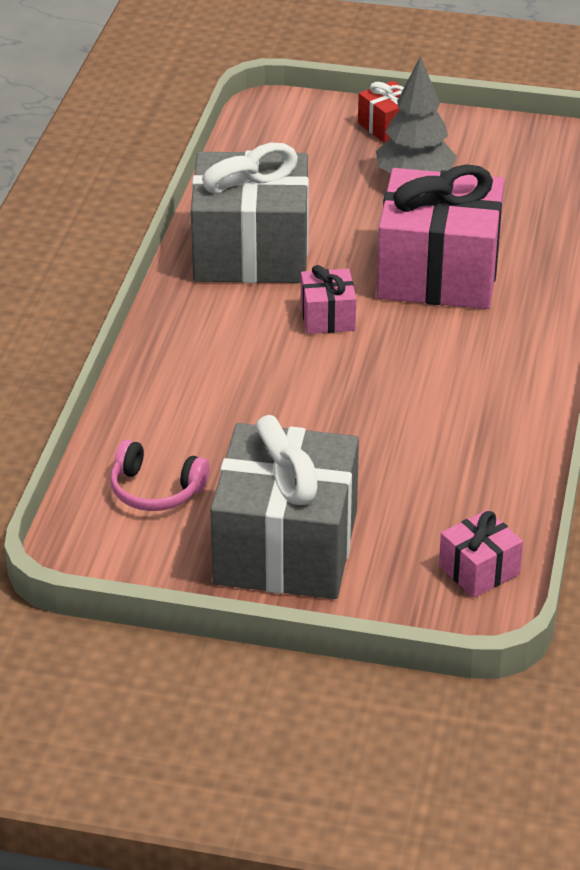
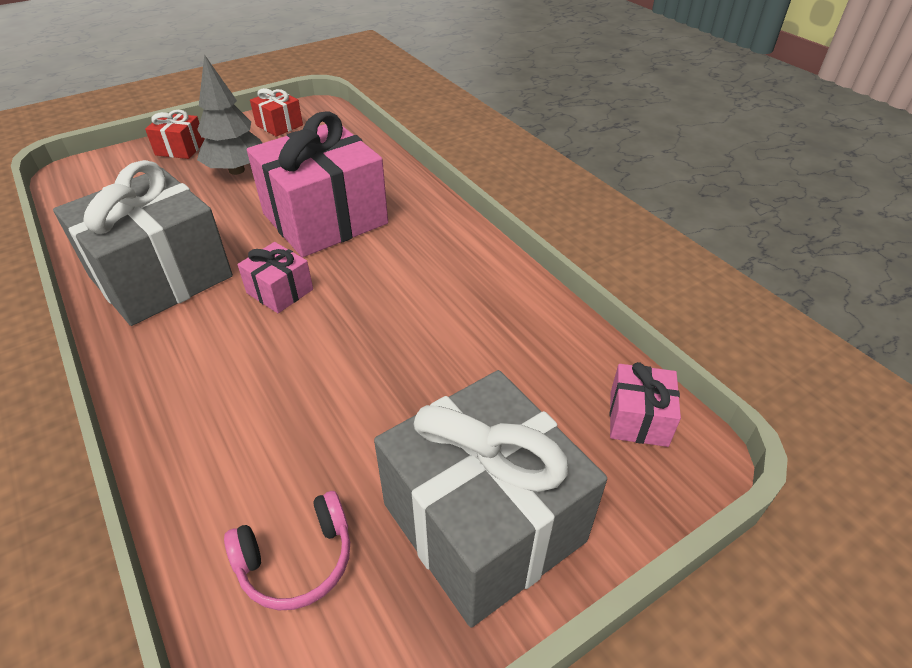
camera: 45 degrees left, 5 degrees up
(513, 145) = (279, 125): none -> red gift

